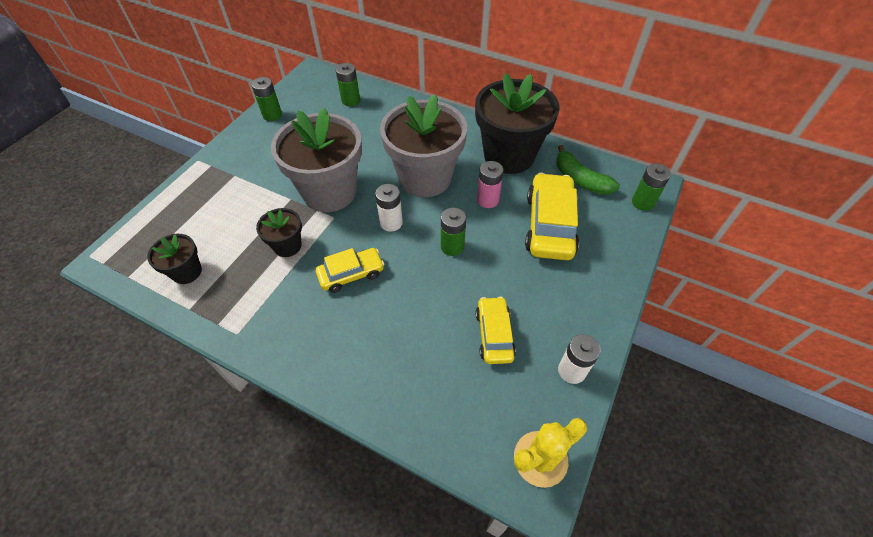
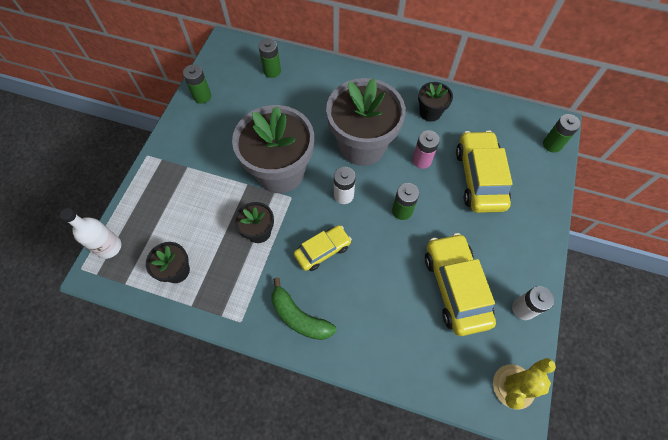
camera: 10 degrees left, 10 degrees up
(126, 239) = (109, 247): none -> white bottle
(494, 334) = (455, 287): yellow car -> yellow car, size x1.67
(509, 156) = (430, 112): black flower pot -> black flower pot, size x0.48
(580, 179) = (496, 129): green banana -> green banana (299, 317)

